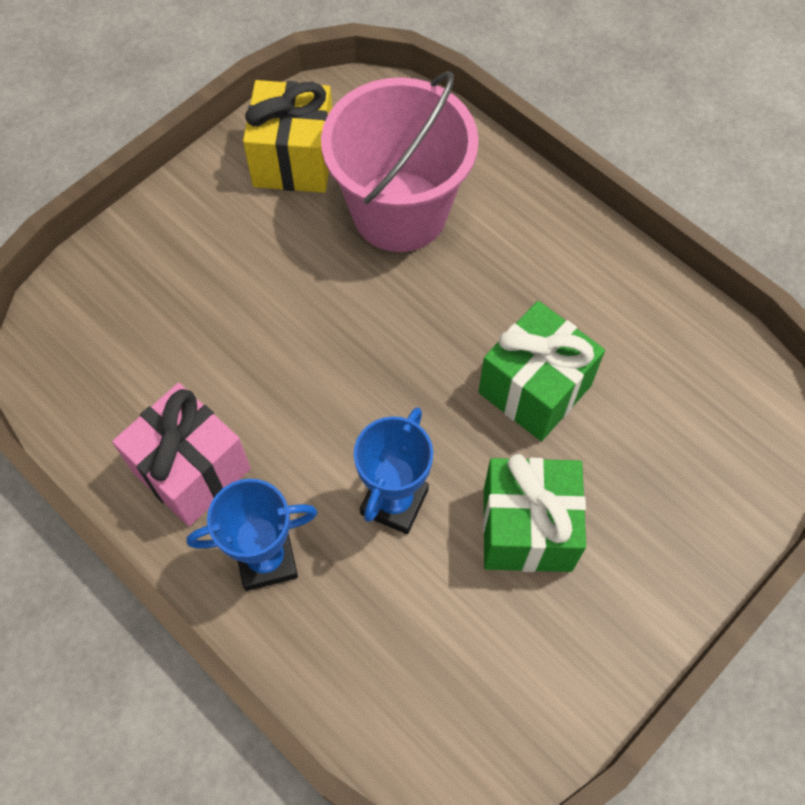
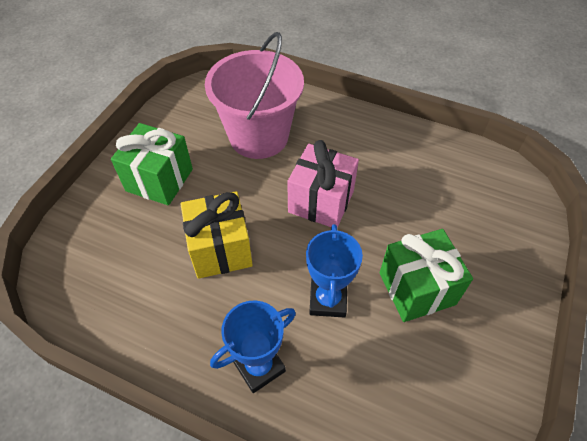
camera: 20 degrees left, 10 degrees down
(191, 470) = (185, 325): pink gift -> pink gift (321, 201)
(294, 160) = (184, 126): yellow gift -> yellow gift (220, 249)
(534, 389) = (381, 207): green gift -> green gift (159, 180)

